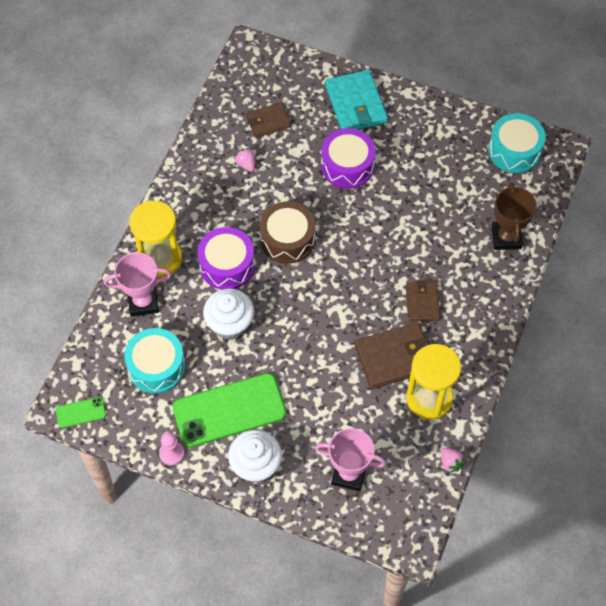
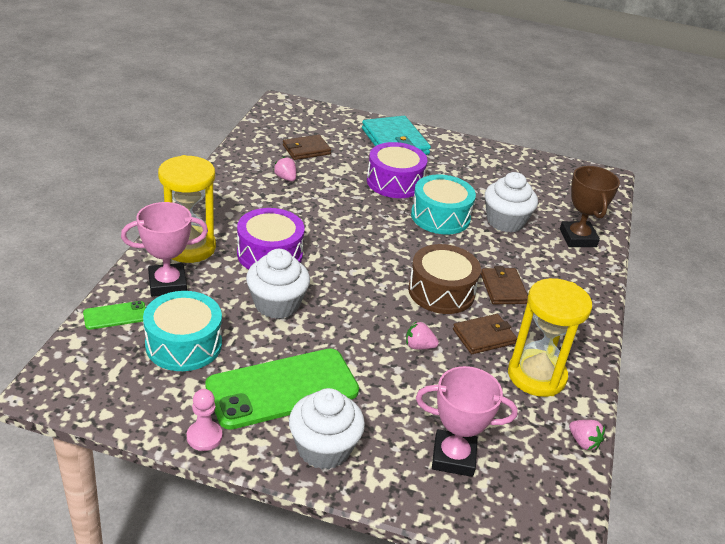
camera: 10 degrees left, 25 degrees down
(81, 412) = (76, 392): green phone -> green phone (115, 315)
(287, 239) = (338, 235): brown drum -> brown drum (441, 291)
(339, 368) = (419, 346): none -> pink strawberry
(395, 357) = (484, 336): brown wallet -> brown wallet, size x0.61
(442, 217) = (505, 221): none -> white cupcake
(514, 150) = (563, 177): turquoise drum -> turquoise drum (440, 216)

